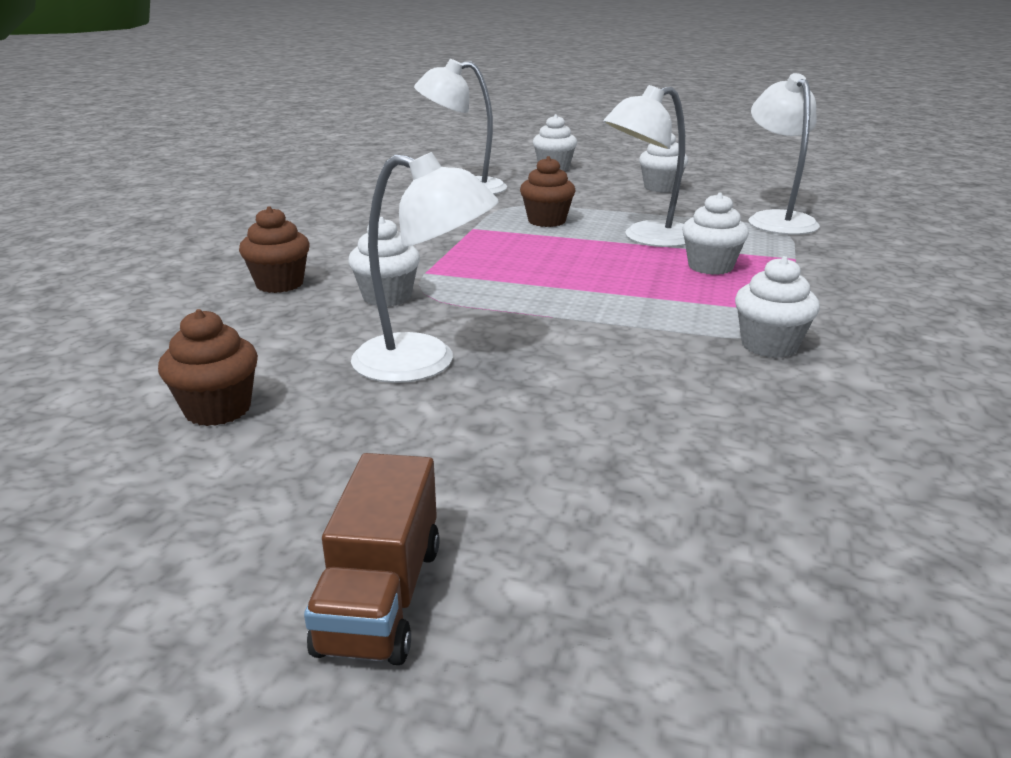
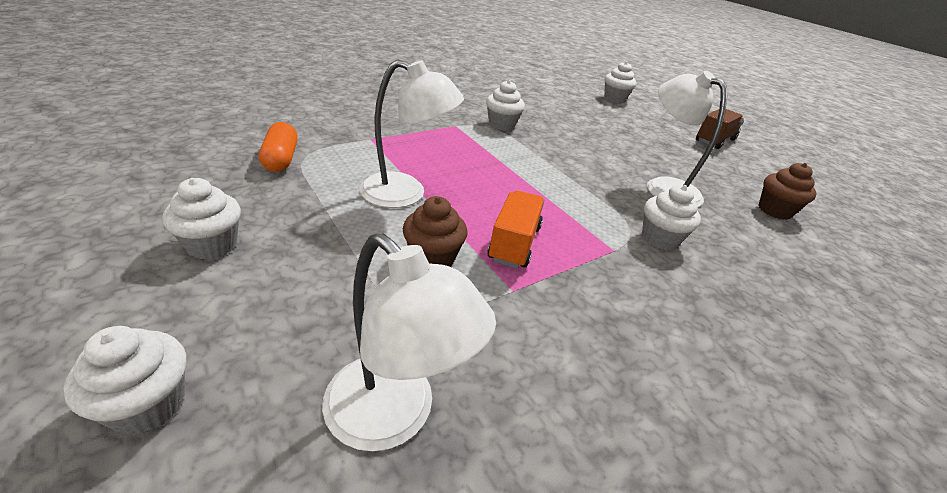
camera: 145 degrees left, 10 degrees up
(280, 284) = (743, 298): brown cupcake -> none
(511, 245) = (514, 243): none -> orange truck
(710, 267) = (428, 157): white cupcake -> white cupcake (614, 99)
(776, 220) = (281, 159): white lamp -> orange capsule

